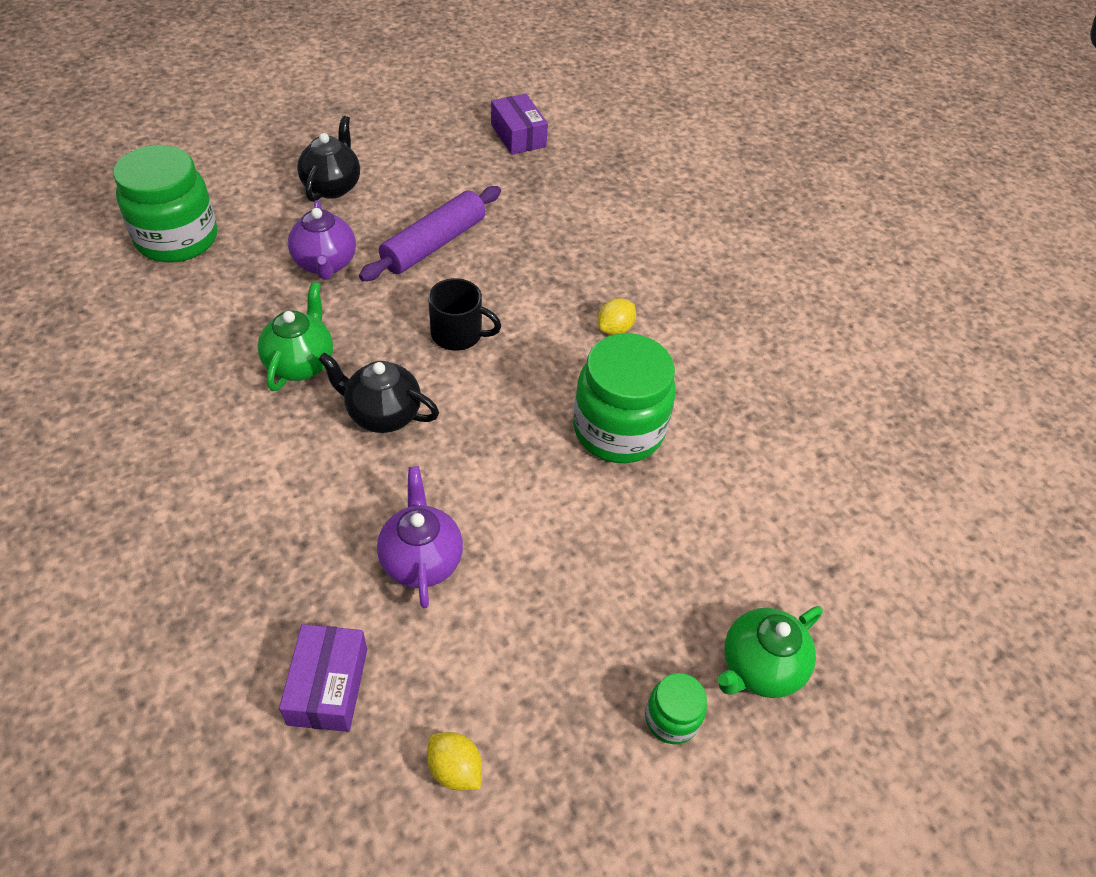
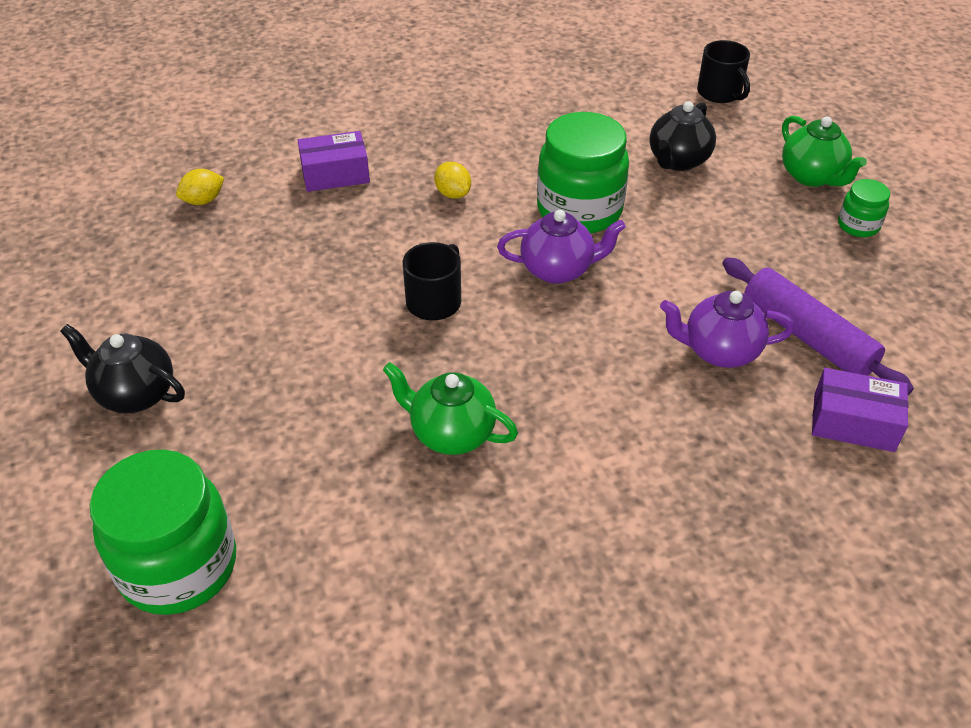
camera: 75 degrees left, 5 degrees down
(325, 264) = (286, 406): purple teapot -> purple teapot (558, 270)
(383, 414) = (538, 367): black teapot -> black teapot (678, 161)
(434, 244) = (284, 308): purple rolling pin -> purple rolling pin (807, 336)
(455, 769) = (917, 346): yellow lemon -> yellow lemon (203, 201)
(518, 135) = (114, 221): purple box -> purple box (335, 174)
(905, 562) = (720, 93): none -> black mug

